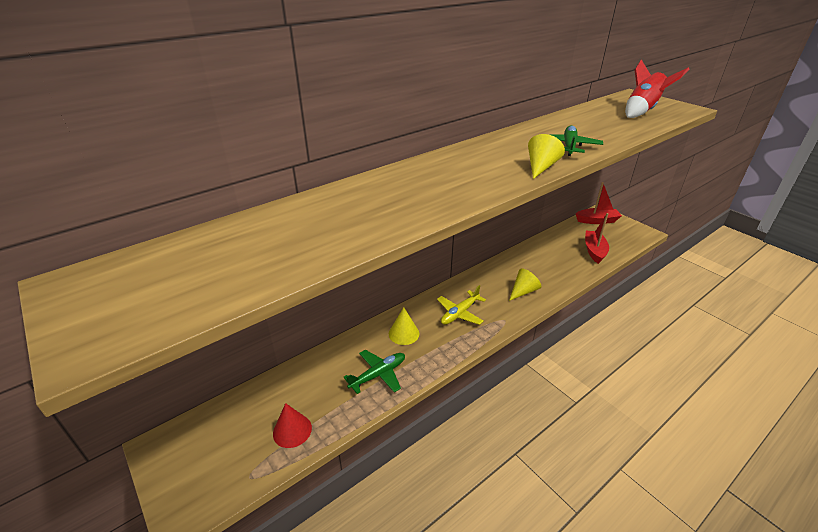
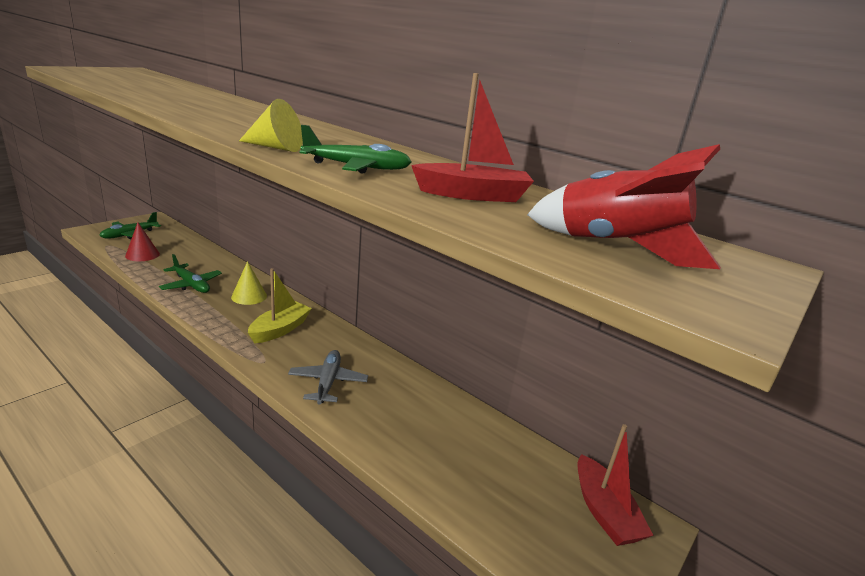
camera: 75 degrees right, 10 degrees down
(217, 459) = (130, 235): none -> green plane
(459, 313) = (280, 329): yellow plane -> yellow boat
(523, 291) = (328, 382): yellow cone -> grey plane
(594, 251) = (470, 485): red boat -> red boat (473, 195)

